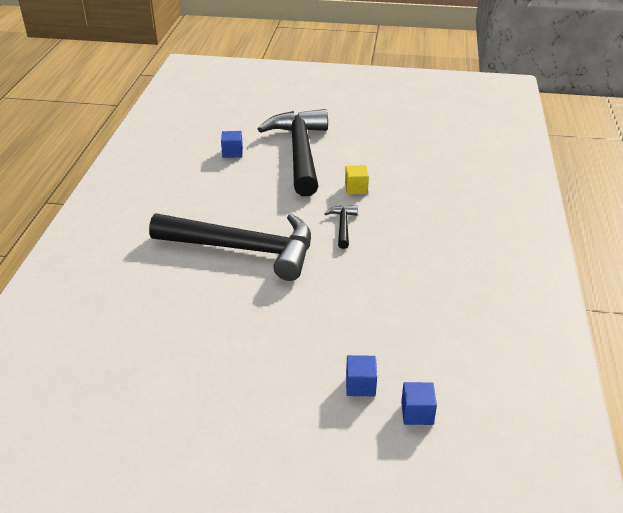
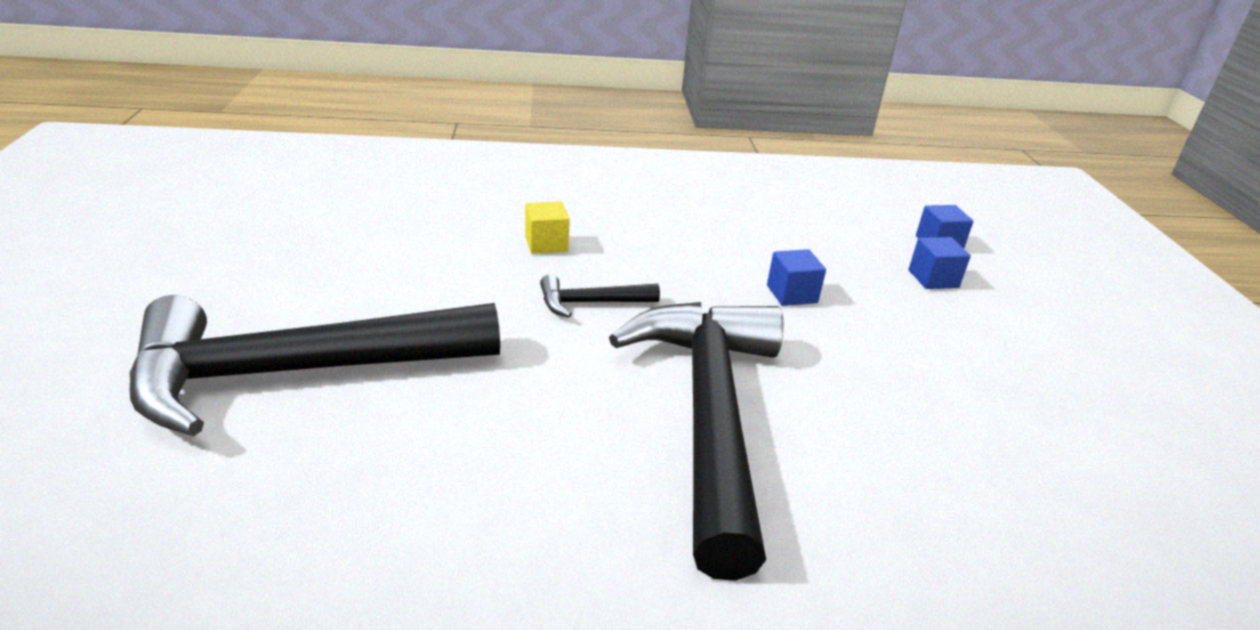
camera: 105 degrees left, 5 degrees down
(232, 152) = (273, 499): blue cube -> blue cube (792, 294)
(356, 188) = (459, 293): yellow cube -> yellow cube (546, 244)

